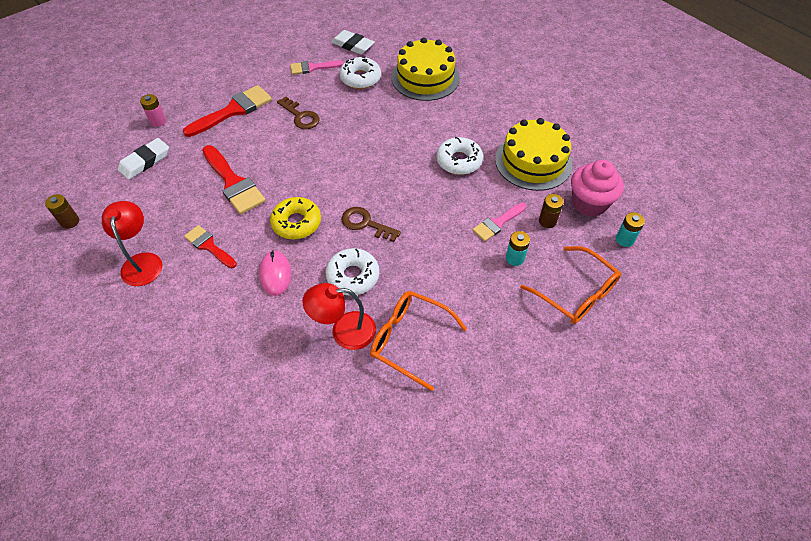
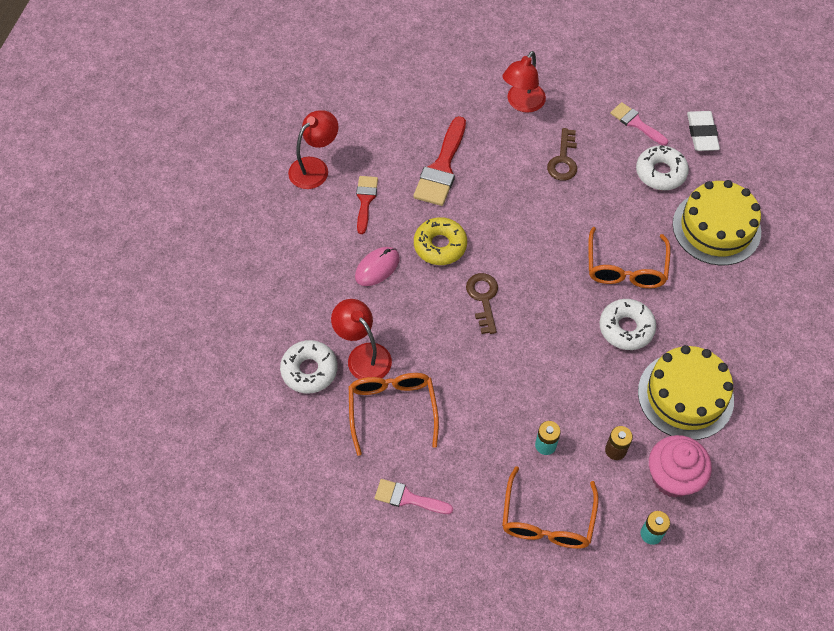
camera: 55 degrees right, 5 degrees up
(70, 222) = (311, 90): brown battery -> none
(145, 161) = (409, 88): white eraser -> none
(158, 121) = (459, 60): pink battery -> none
(233, 110) = (522, 104): red brush -> red lamp
(353, 276) = (420, 326): white donut -> white donut (309, 370)
(413, 134) = (625, 267): none -> orange glasses
(497, 223) = (575, 407): pink brush -> pink brush (408, 498)

